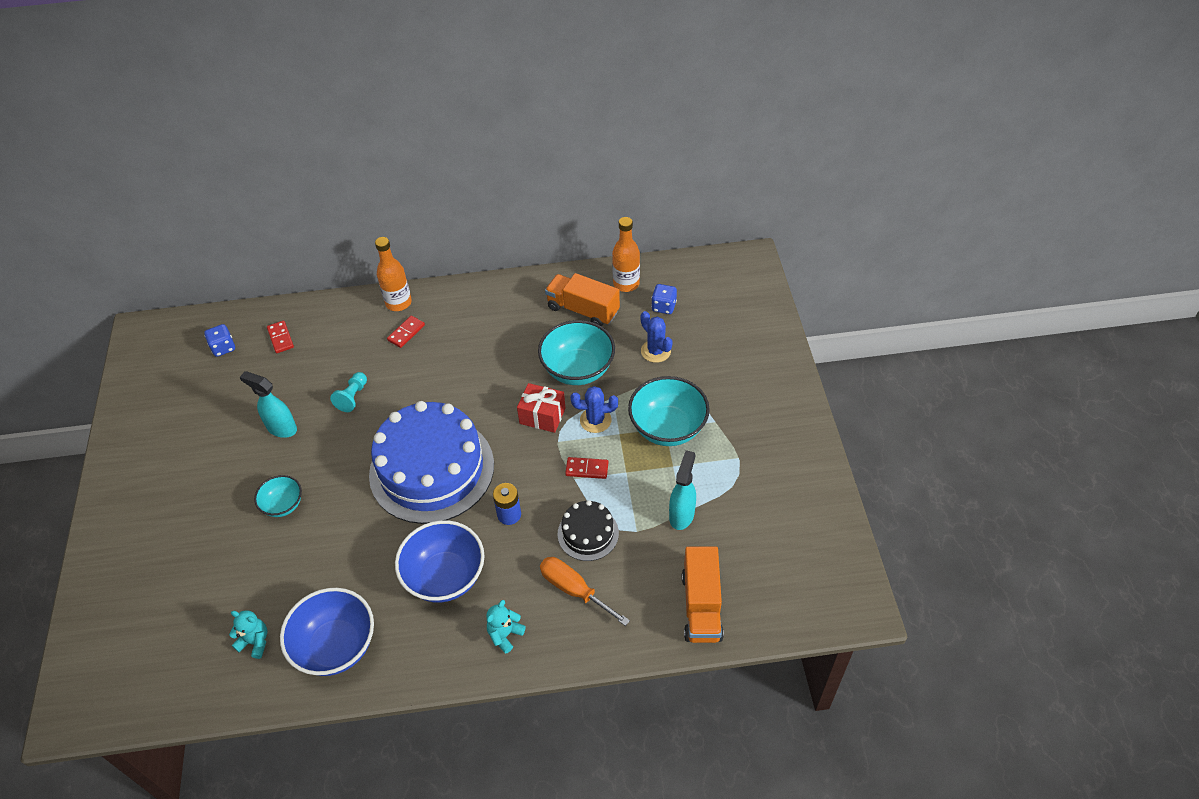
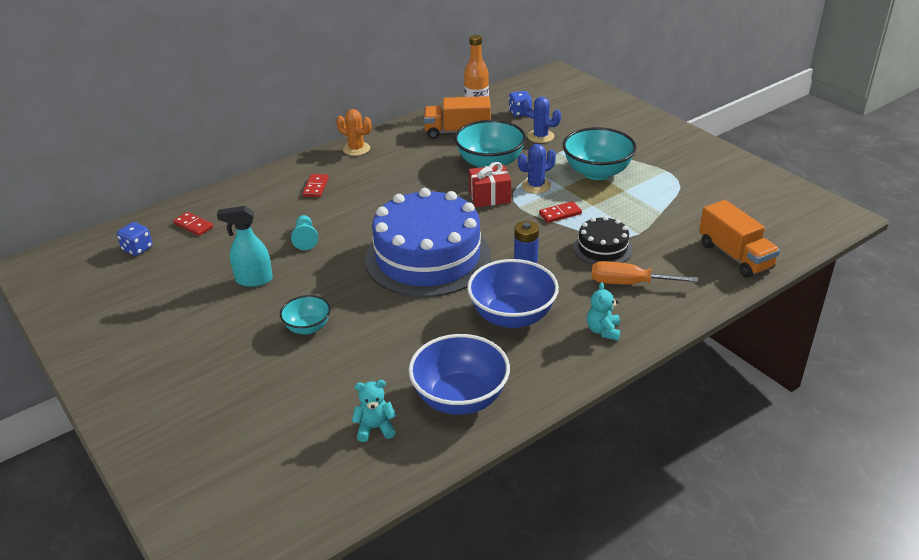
camera: 30 degrees left, 15 degrees down
(398, 303) = (289, 172): orange bottle -> none
(476, 295) = (356, 149): none -> orange cactus
(682, 514) = (662, 213): turquoise spray bottle -> none

